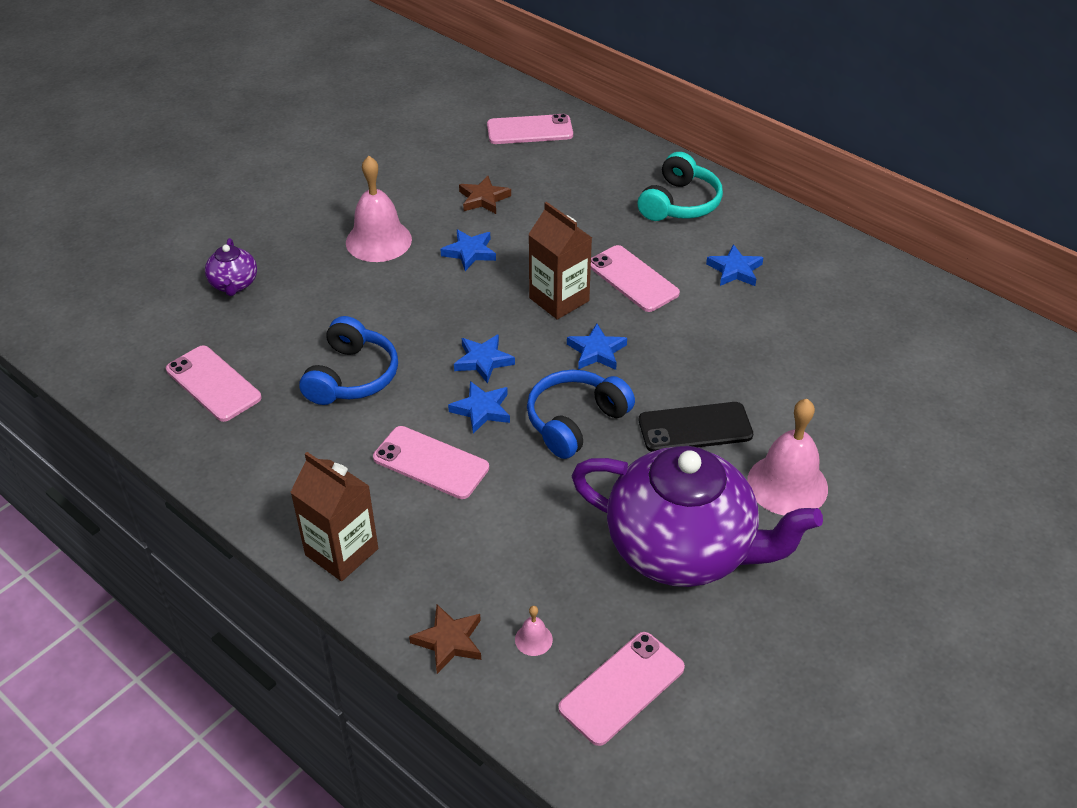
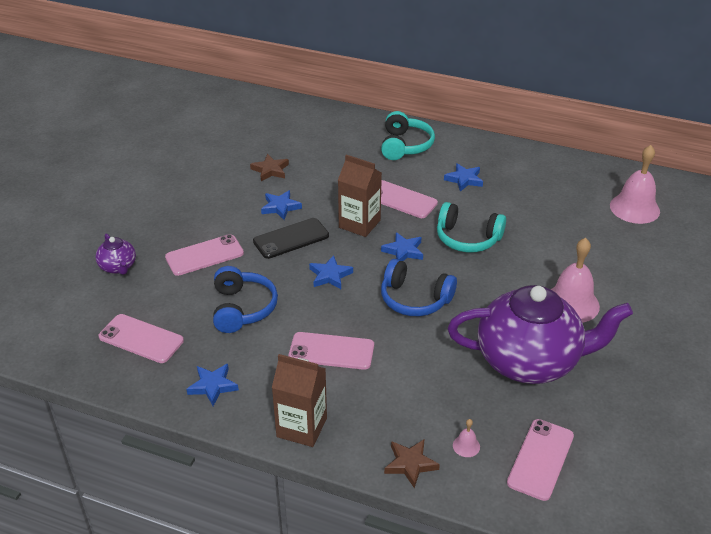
camera: 20 degrees left, 5 degrees down
(378, 240) = (210, 213): pink bell -> pink bell (634, 208)
(482, 410) = (347, 307): blue star -> blue star (213, 386)
(529, 130) = (277, 119): pink phone -> pink phone (204, 255)
(575, 421) = (415, 299): blue headphones -> blue headphones turned 90 degrees counterclockwise
(693, 355) = (467, 238): none -> turquoise headphones
(695, 428) = (494, 283): black phone -> black phone (291, 238)

